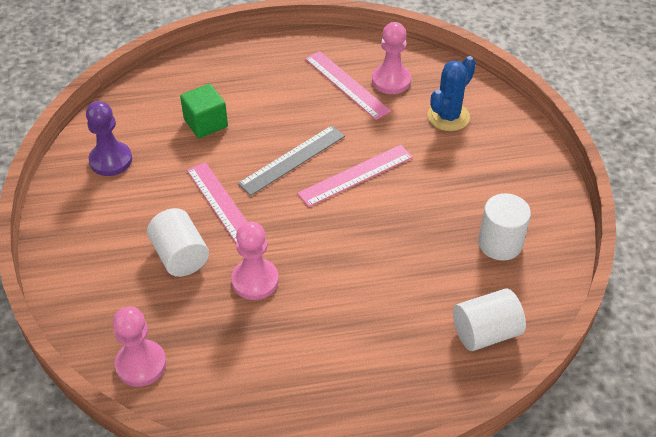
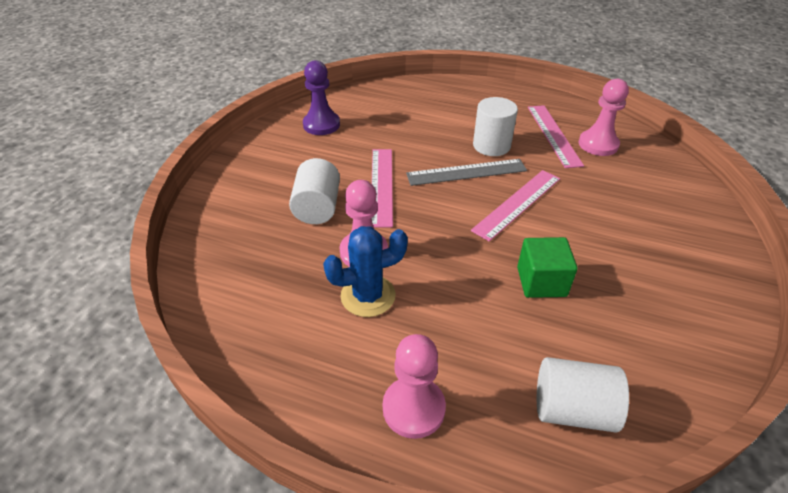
camera: 30 degrees right, 5 degrees down
(141, 364) = (215, 277): pink pawn -> pink pawn (413, 408)
(205, 123) = (413, 124): green cube -> green cube (541, 282)
(355, 175) = (517, 203): pink ruler -> pink ruler turned 45 degrees counterclockwise
(448, 117) = (641, 189): blue cactus -> blue cactus (368, 296)
(500, 243) = (640, 322): white cylinder -> white cylinder (491, 146)

